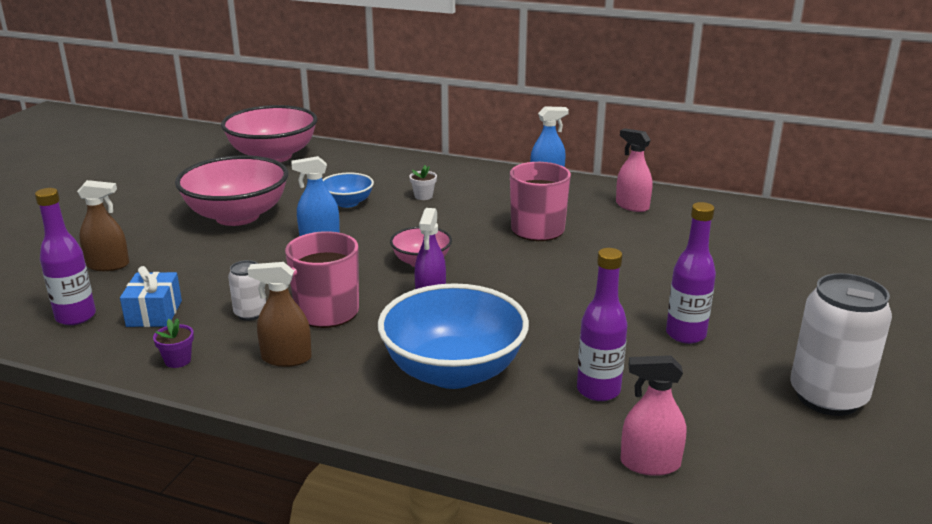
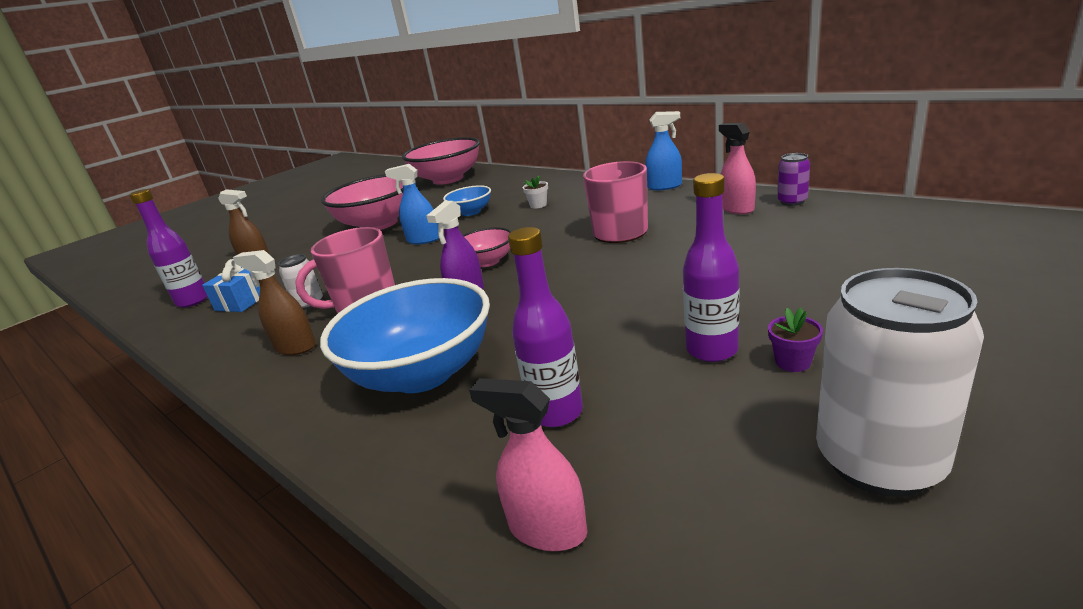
camera: 25 degrees right, 0 degrees up
(178, 360) = (217, 342): purple flower pot -> purple flower pot (793, 362)
(676, 200) = (792, 202): none -> purple can

